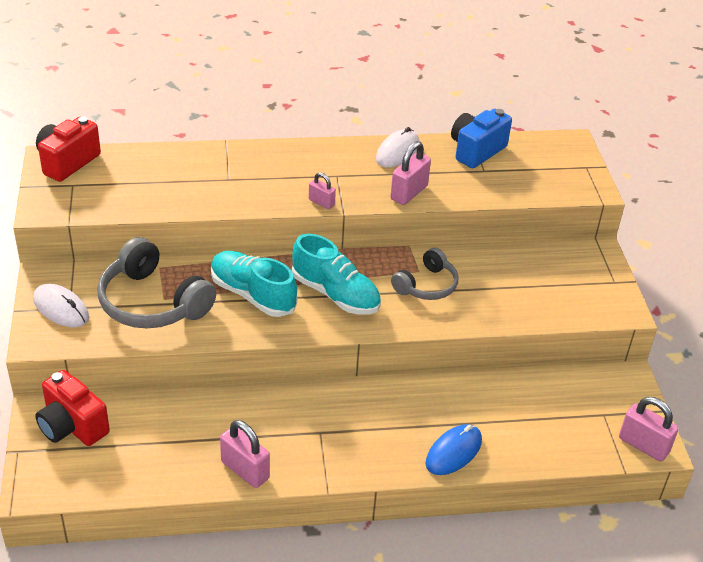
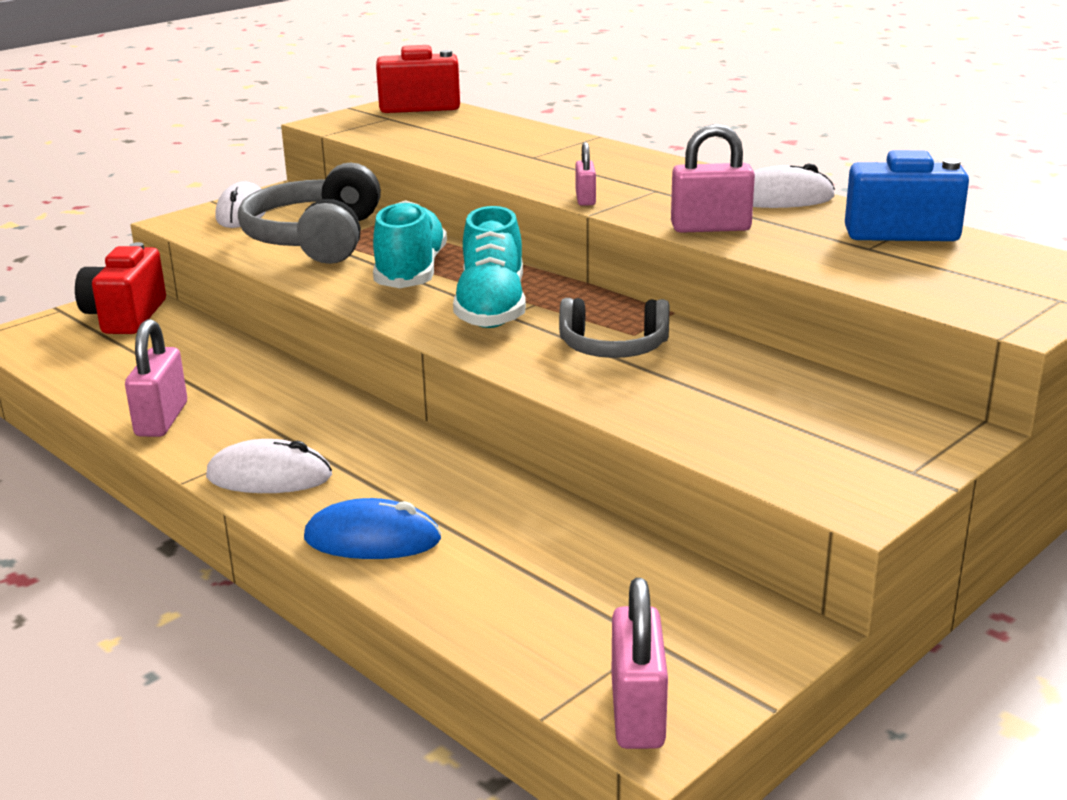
camera: 55 degrees right, 15 degrees down
(357, 458) = (269, 476): none -> white mouse

